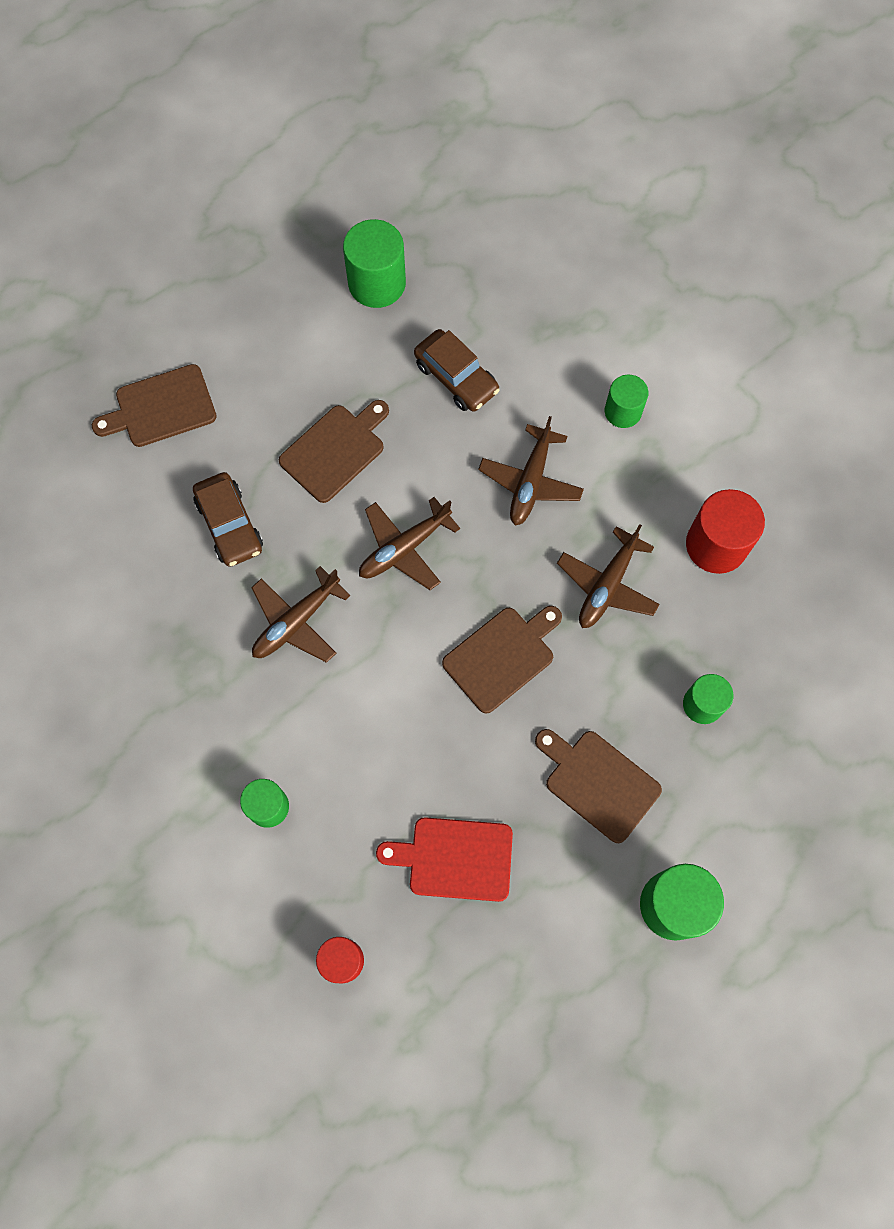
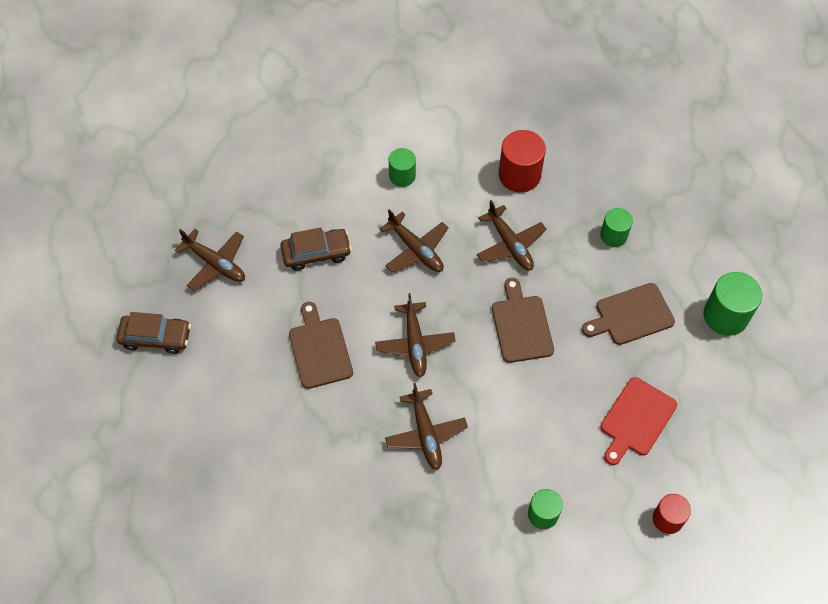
camera: 60 degrees left, 10 degrees down
(161, 408) = (213, 443): brown cutting board -> none
(230, 525) = (330, 441): brown car -> brown car (156, 337)
(377, 283) = (215, 264): green cylinder -> brown plane

